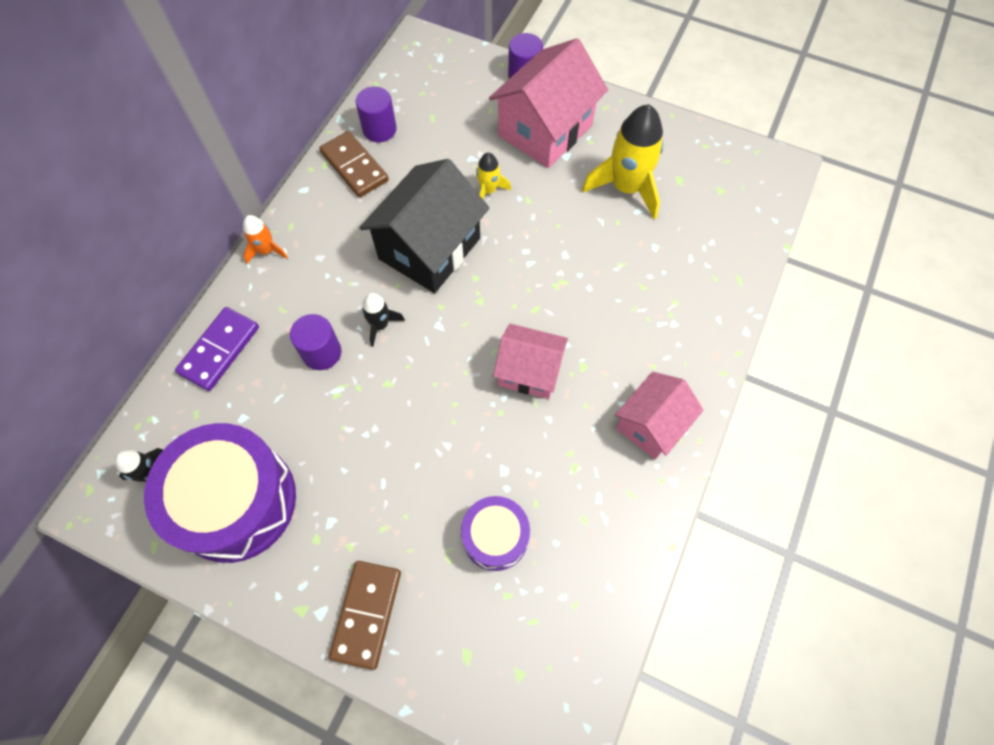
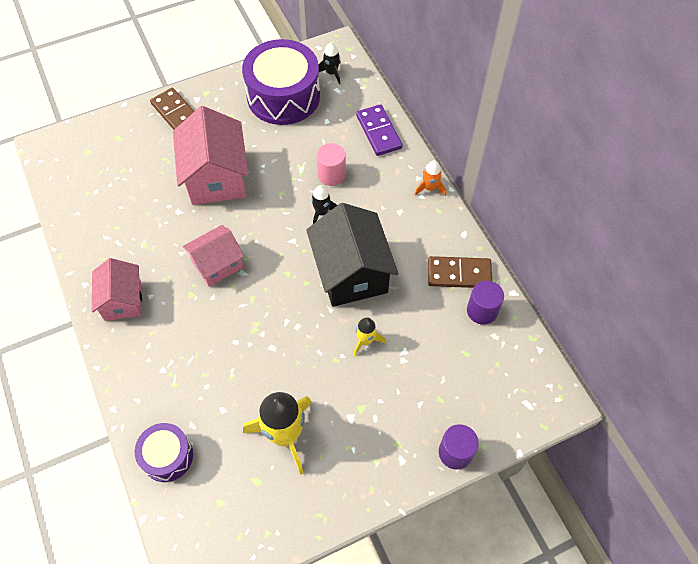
camera: 130 degrees right, 5 degrees down
(322, 352) = (331, 175): purple cylinder -> pink cylinder
(495, 537) = (152, 184): purple drum -> purple drum (167, 456)
(545, 130) = (387, 422): pink house -> pink house (216, 177)

